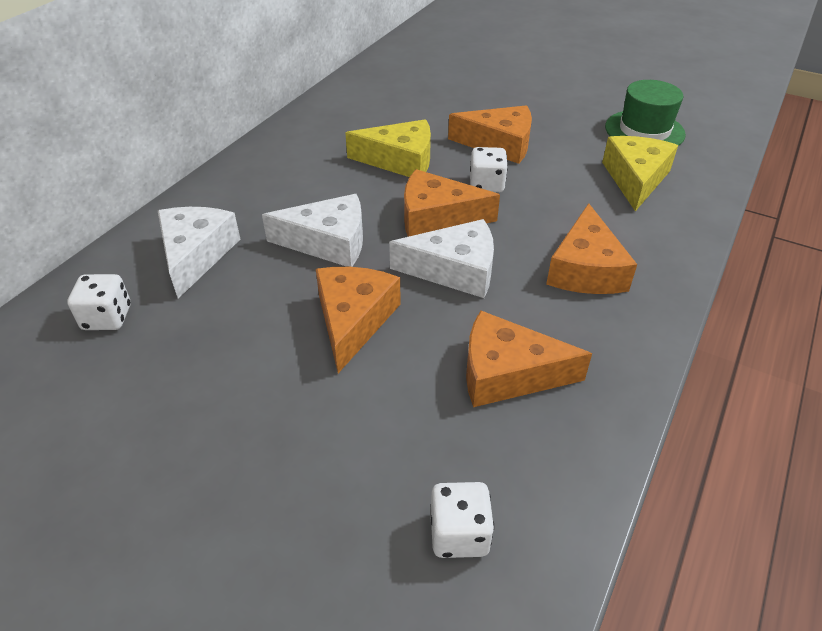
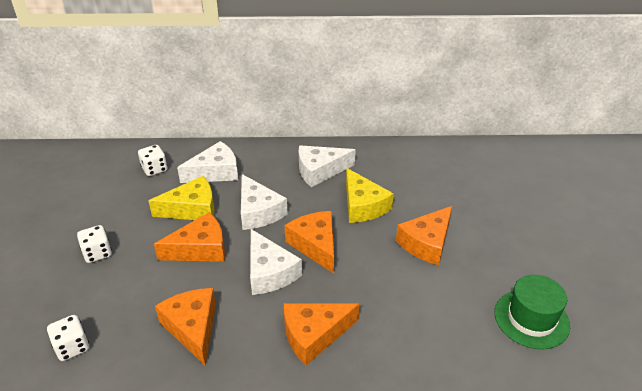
camera: 60 degrees right, 5 degrees down
(301, 167) = (320, 171): none -> white cheese
(486, 185) = (370, 254): white dice -> white dice (97, 253)
(499, 144) = (426, 243): orange cheese -> orange cheese turned 60 degrees clockwise
(635, 179) = (450, 332): yellow cheese -> yellow cheese (192, 209)

